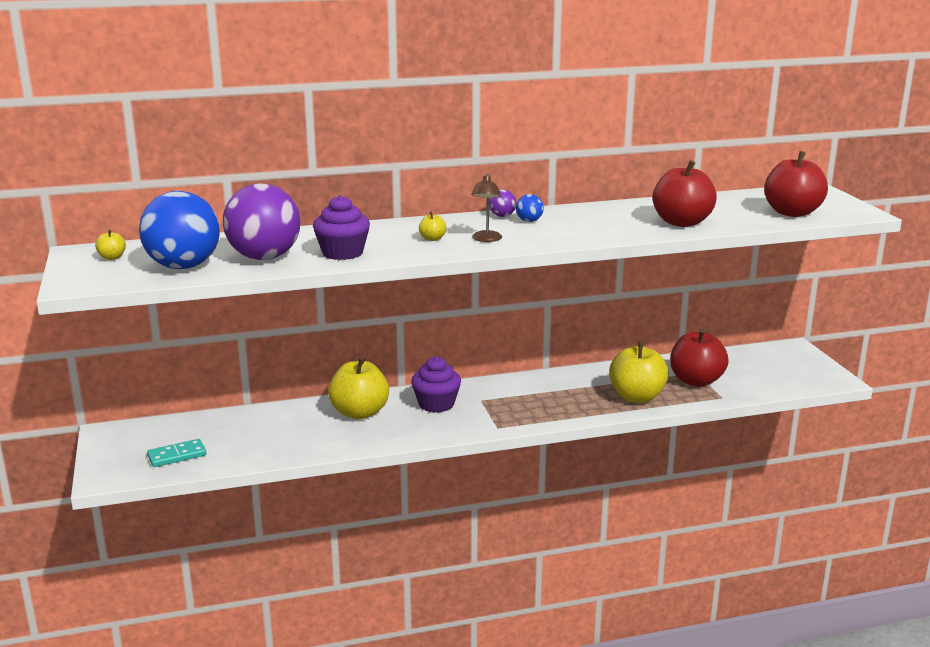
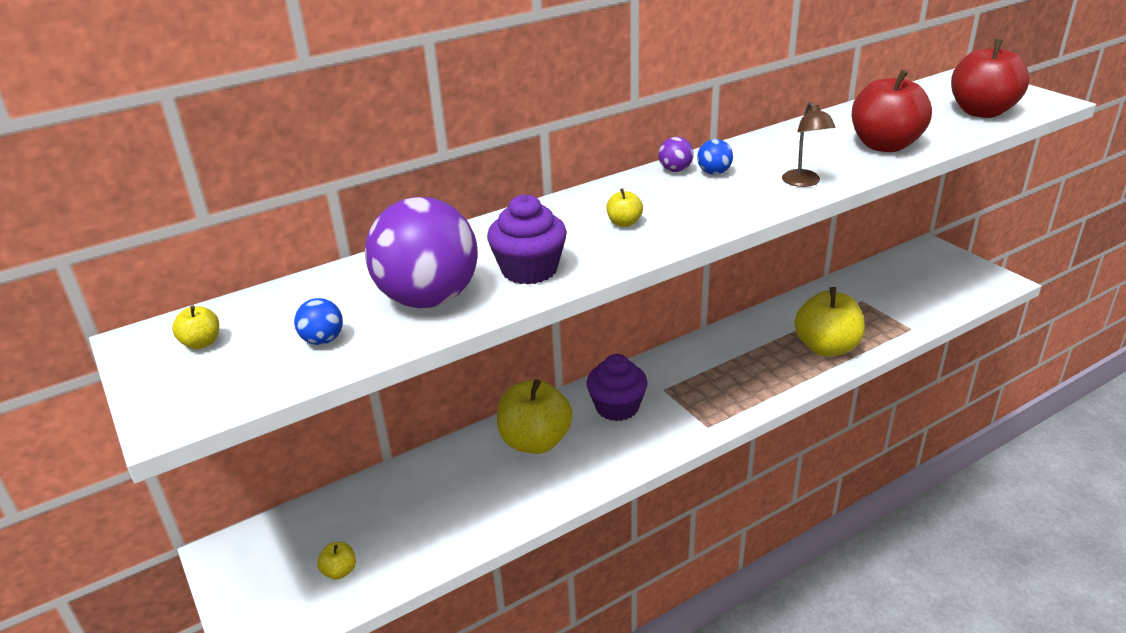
camera: 15 degrees left, 10 degrees up
(177, 455) = (340, 571): turquoise domino -> yellow apple
(183, 266) = (323, 340): blue ball -> blue ball, size x0.40
(486, 239) = (691, 212): brown lamp -> brown lamp (804, 182)
(696, 381) = (870, 312): red apple -> none

